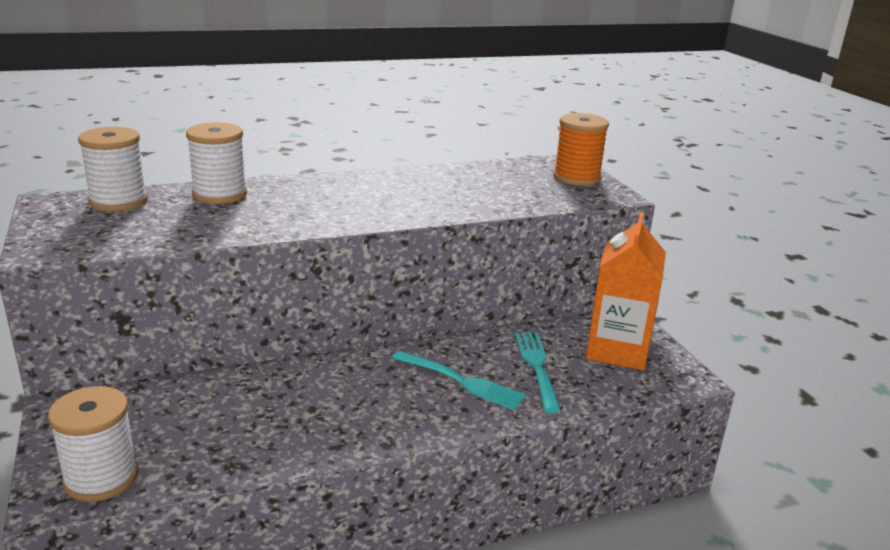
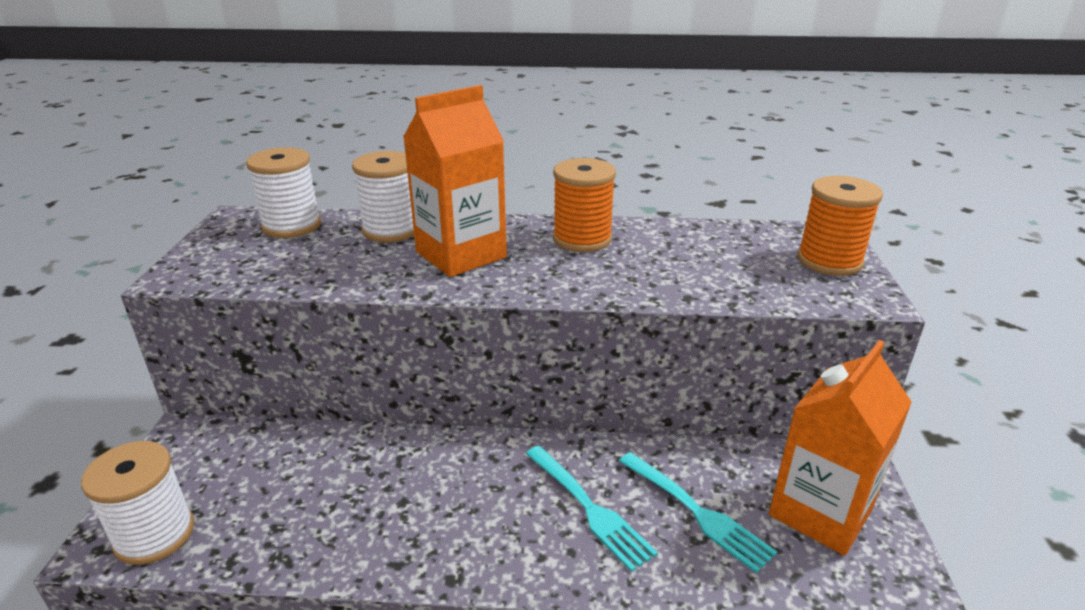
camera: 25 degrees right, 5 degrees up
(299, 204) = (461, 254): none -> orange carton
(389, 183) = (582, 239): none -> orange spool
(537, 367) = (696, 511): turquoise fork -> turquoise fork turned 120 degrees clockwise

